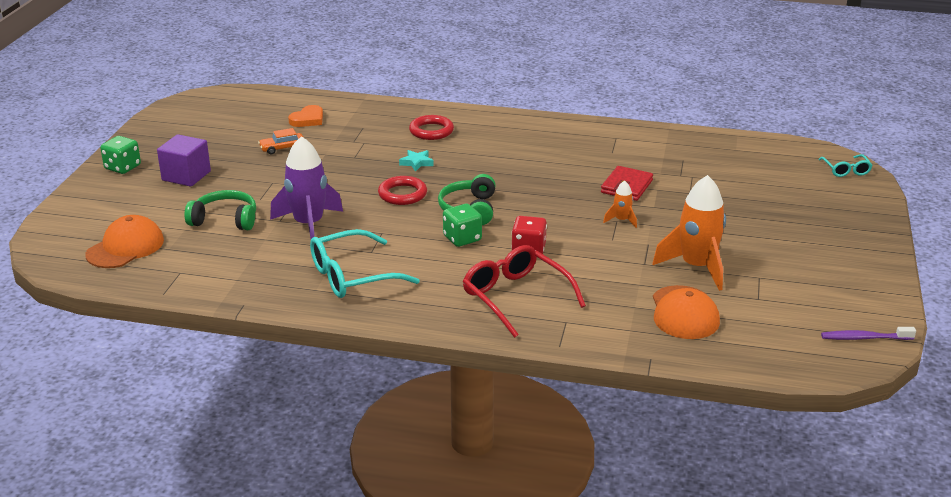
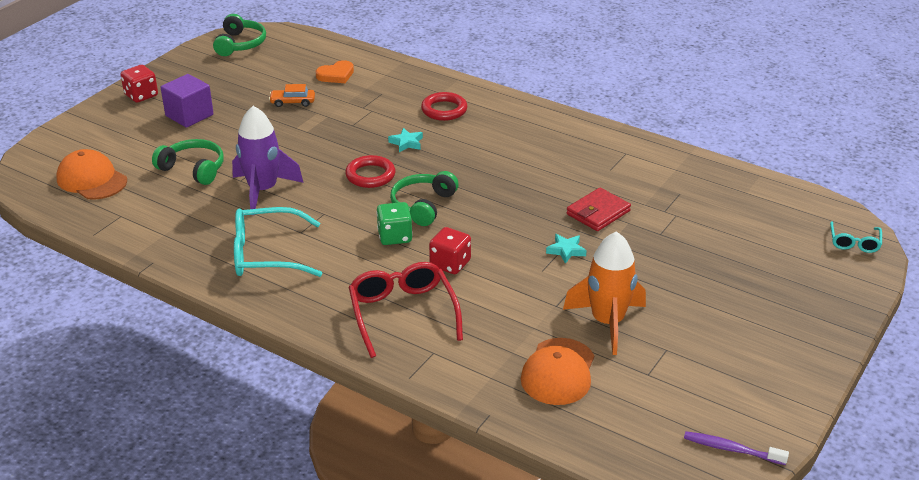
camera: 20 degrees right, 5 degrees up
(122, 167) = (141, 95): green dice -> red dice
(125, 247) = (92, 180): orange cap -> orange cap turned 105 degrees counterclockwise
(192, 109) = (240, 44): none -> green headphones
(621, 220) = (566, 251): orange rocket -> turquoise star

